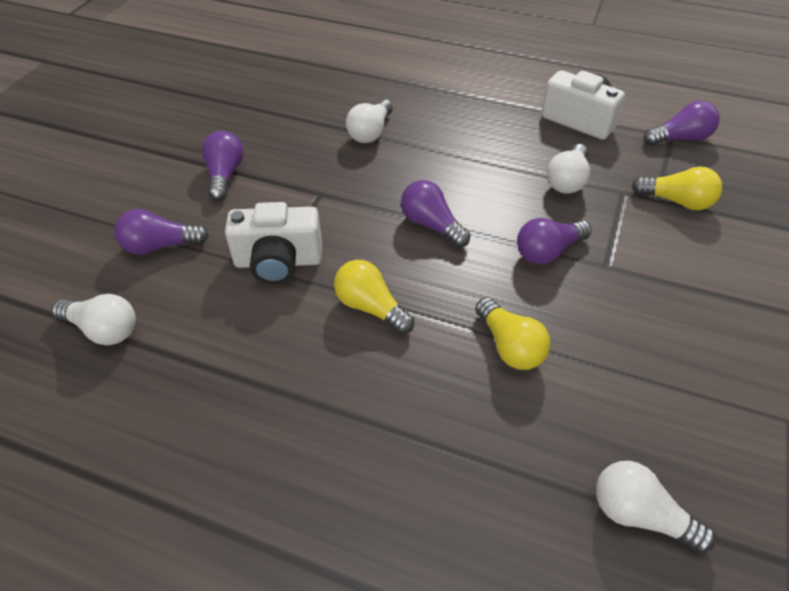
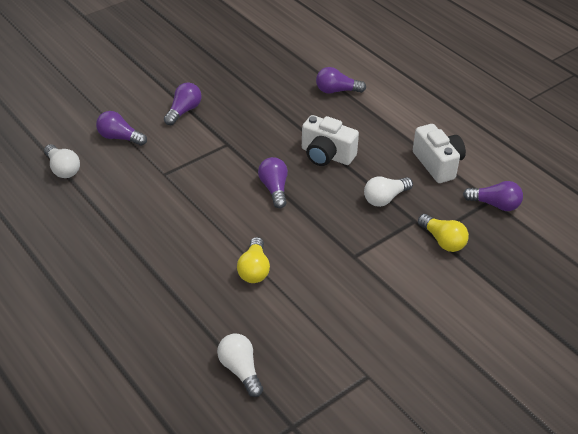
camera: 30 degrees right, 5 degrees down
(278, 262) = (172, 172): white camera -> white camera (326, 155)
(370, 132) = (291, 118): white light bulb -> none
(371, 307) = (200, 217): yellow light bulb -> none
(548, 252) = (327, 233): purple light bulb -> purple light bulb (336, 91)

